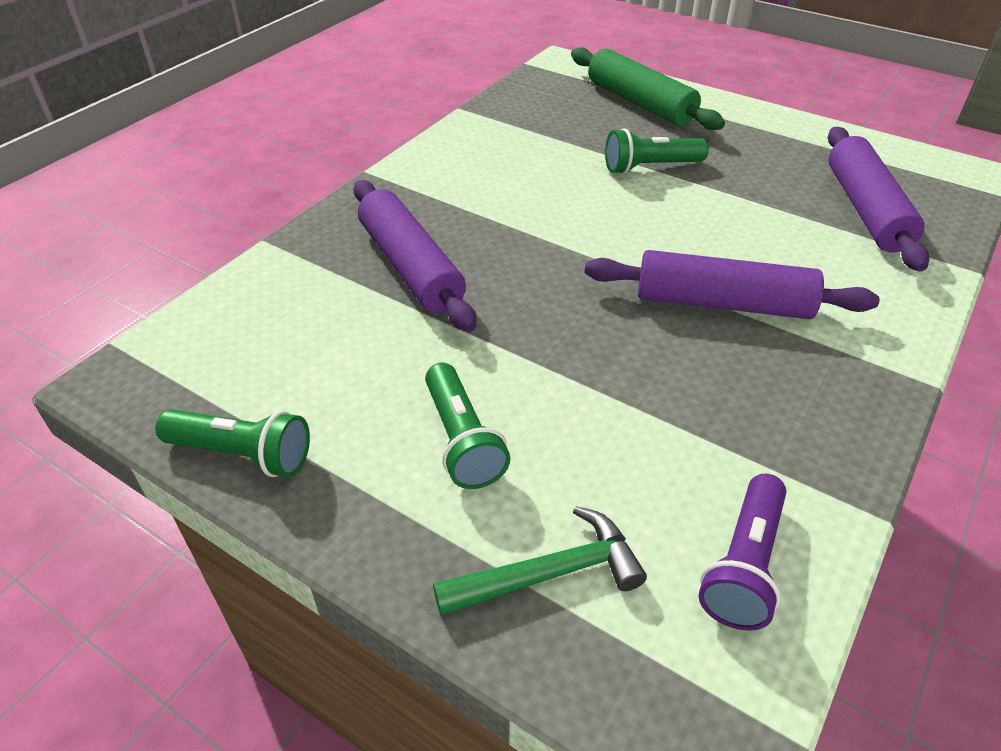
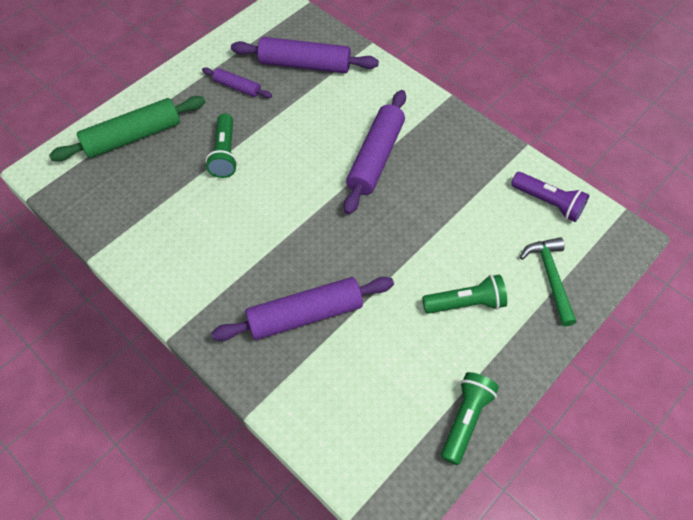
camera: 80 degrees left, 15 degrees up
(773, 160) = (237, 87): none -> purple rolling pin

